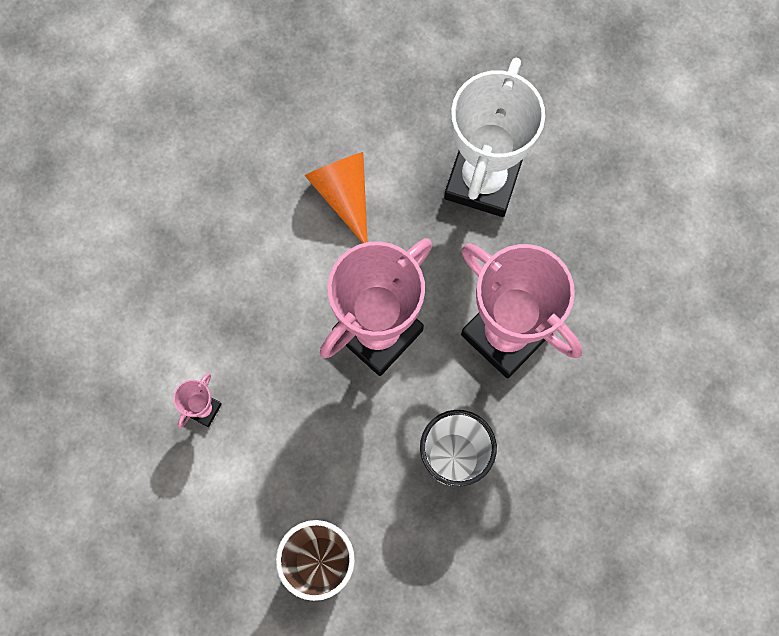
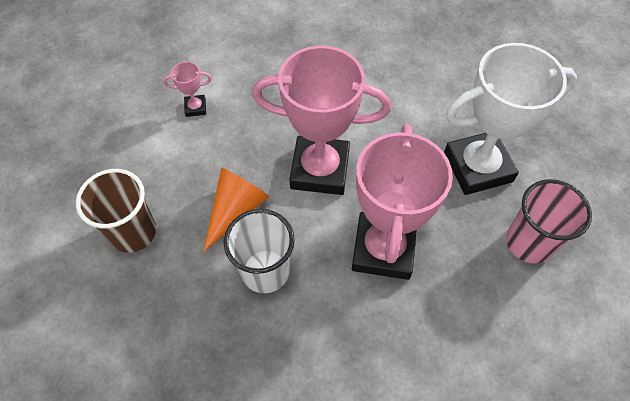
camera: 55 degrees right, 15 degrees down
(344, 194) = (394, 97): orange cone -> orange cone (236, 210)
(588, 201) = (529, 242): none -> pink cup

